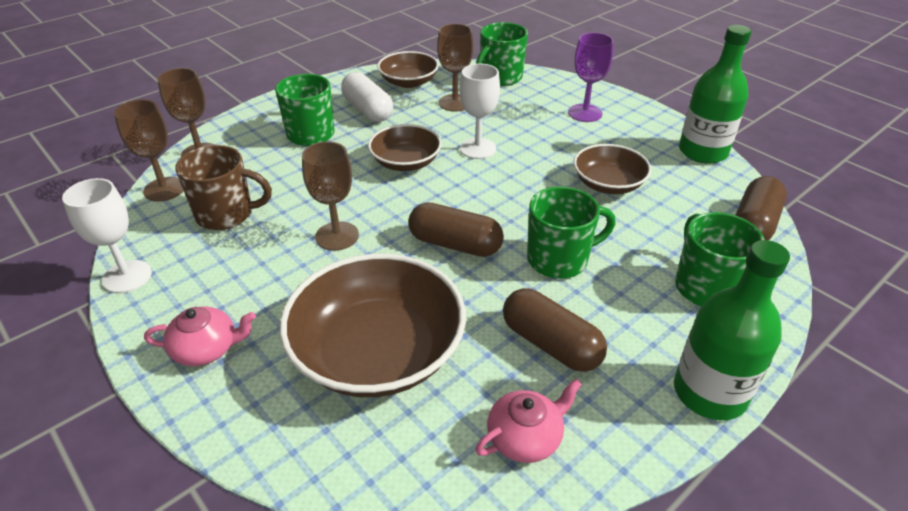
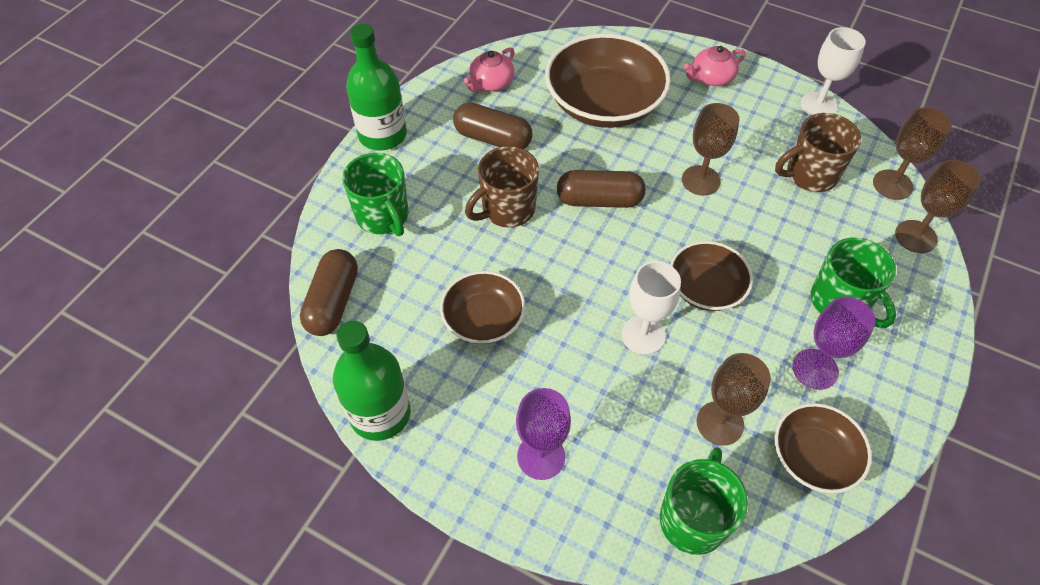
camera: 160 degrees right, 15 degrees up
(368, 110) = (815, 369): white capsule -> purple goblet
(559, 259) = (507, 209): green mug -> brown mug

